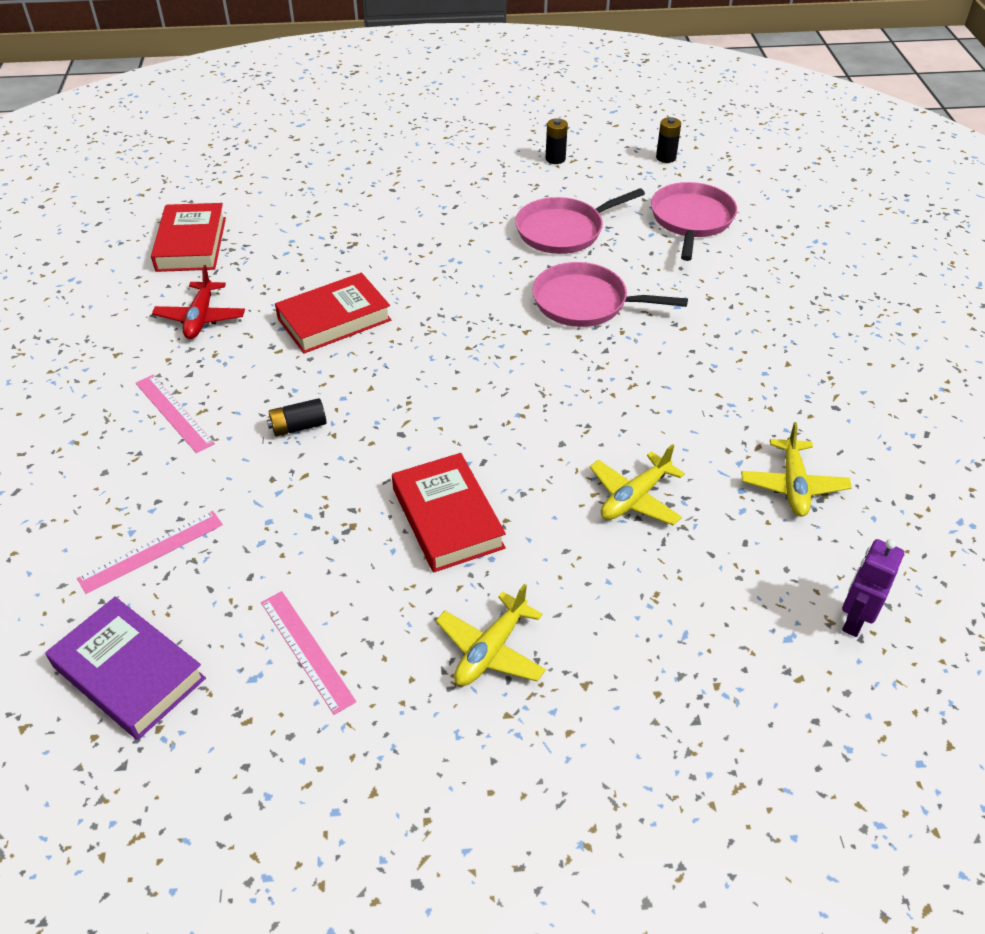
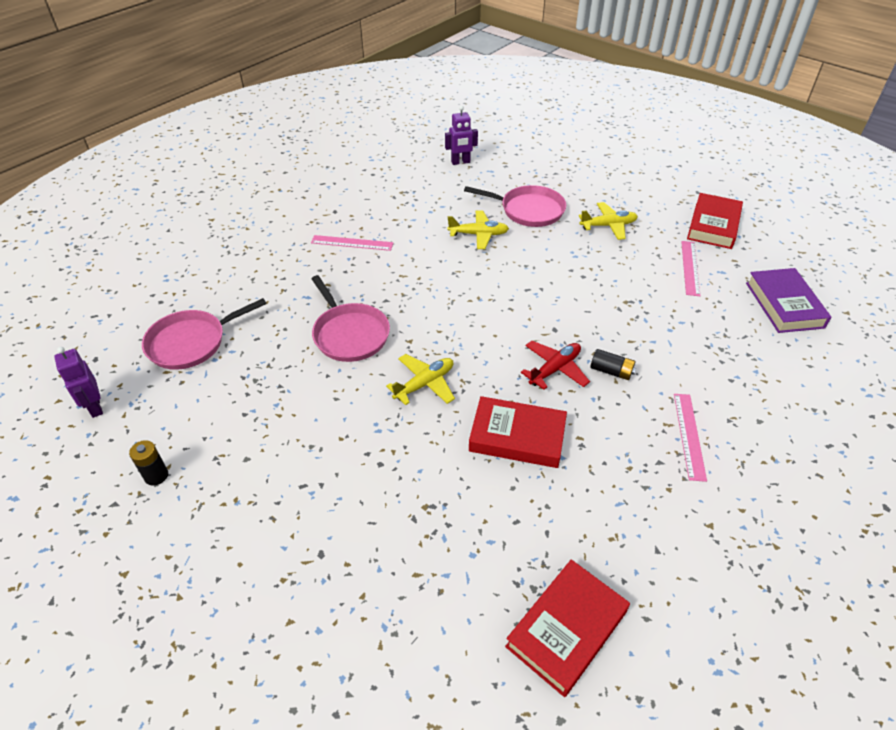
camera: 135 degrees left, 0 degrees up
(151, 551) = (748, 353): pink ruler -> pink ruler (352, 243)
(201, 318) = (617, 515): red plane -> red plane (555, 369)
(447, 518) = (574, 277): red book -> red book (713, 225)
(563, 231) = (273, 396): pink pan -> pink pan (529, 210)
(666, 158) = (95, 407): black battery -> purple robot
(793, 485) = (407, 201): yellow plane -> yellow plane (424, 384)

